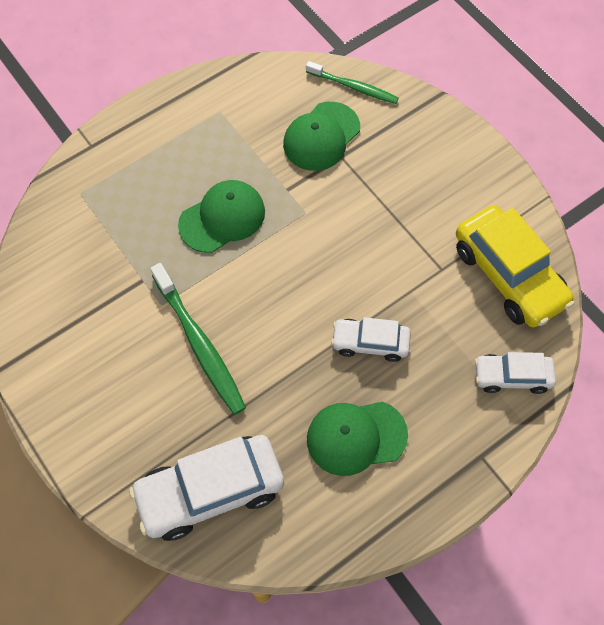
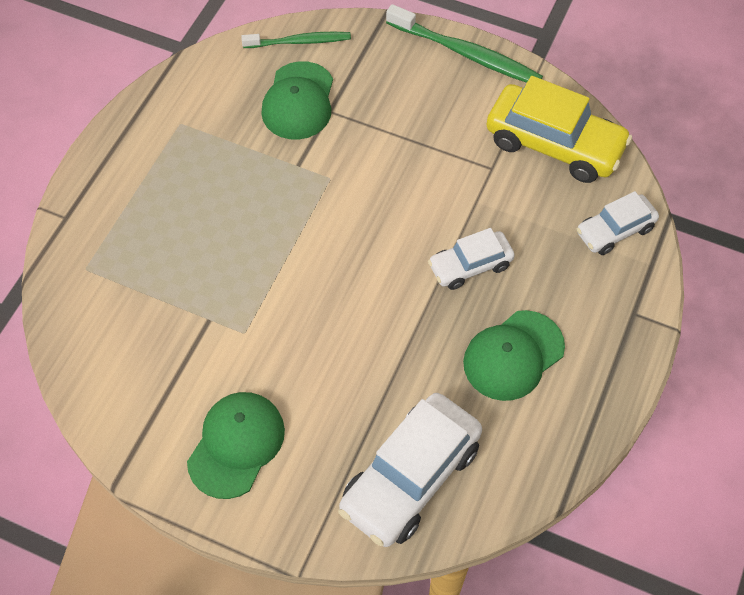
camera: 30 degrees left, 5 degrees down
(200, 344) = (309, 350): green toothbrush -> green toothbrush (466, 54)
(222, 218) = (251, 222): green cap -> green cap (236, 445)

